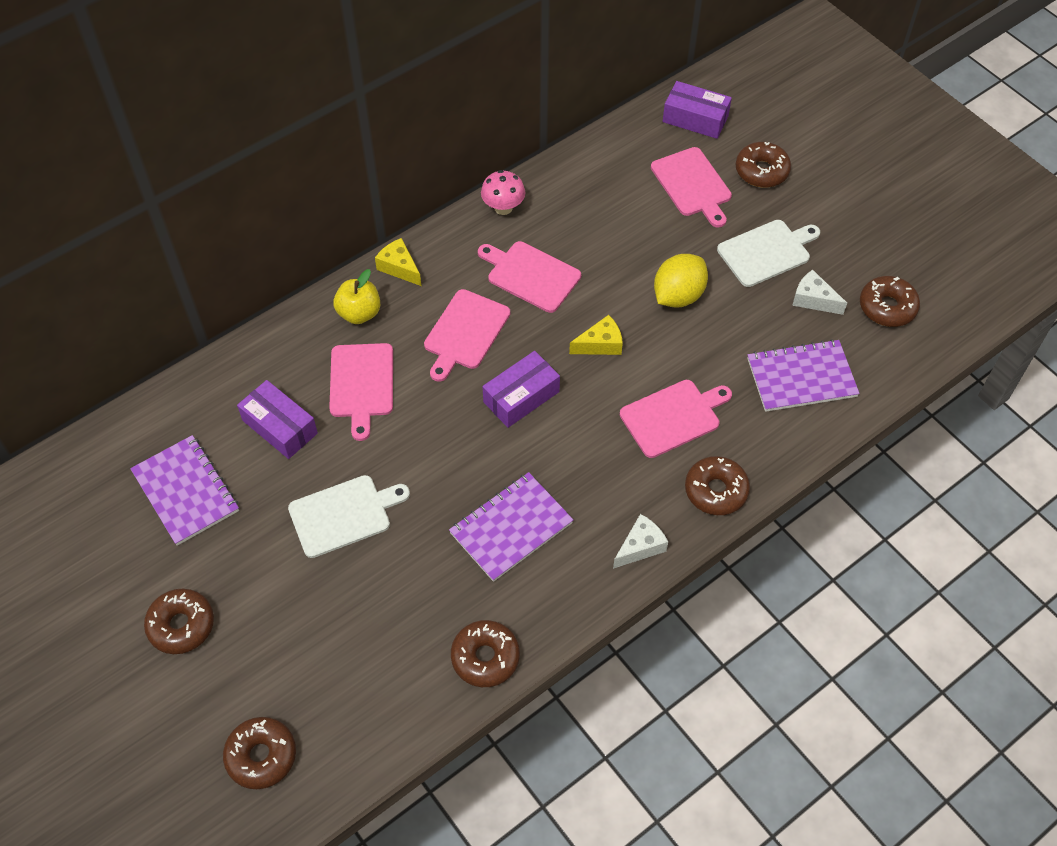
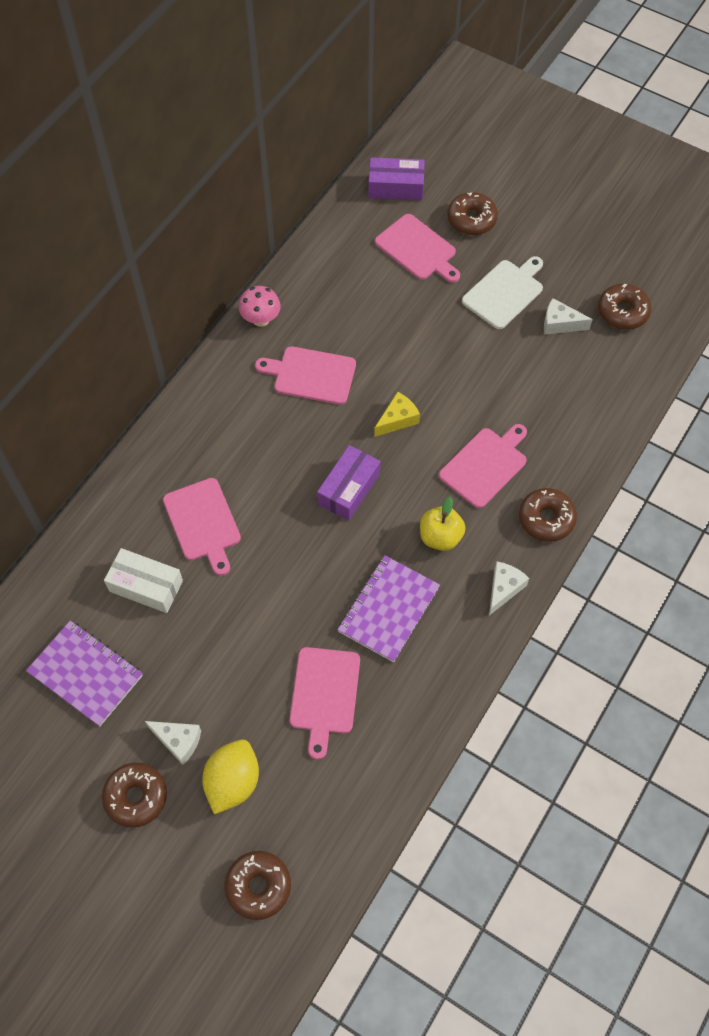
camera: 20 degrees left, 5 degrees up
(245, 586) = (178, 741): none -> white cheese
(280, 427) = (146, 586): purple box -> white box
(344, 515) = (238, 647): white cutting board -> none
(359, 313) = (172, 457): yellow apple -> yellow apple (440, 537)
(399, 267) = (191, 403): yellow cheese -> none
(465, 332) = (275, 446): pink cutting board -> pink cutting board (324, 695)
(485, 657) = (414, 730): brown donut -> none
(678, 295) = (446, 354): yellow lemon -> yellow lemon (233, 782)
(801, 377) = (577, 396): purple notebook -> none

